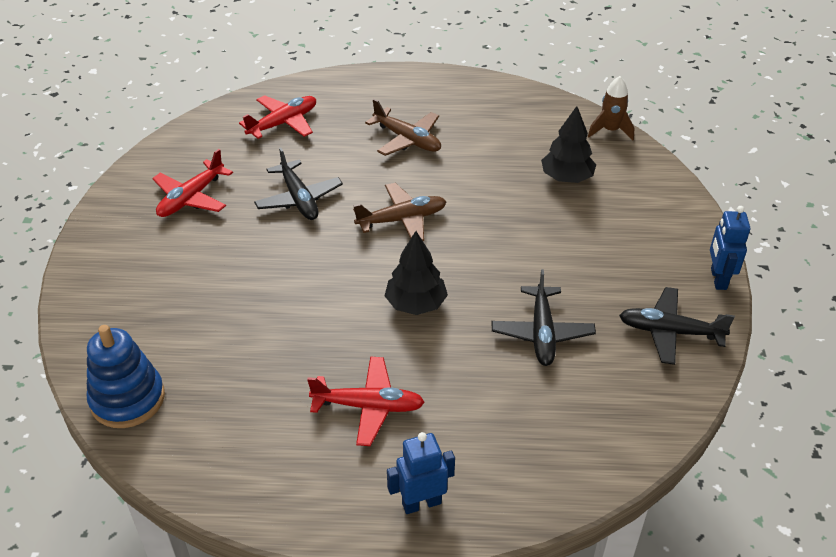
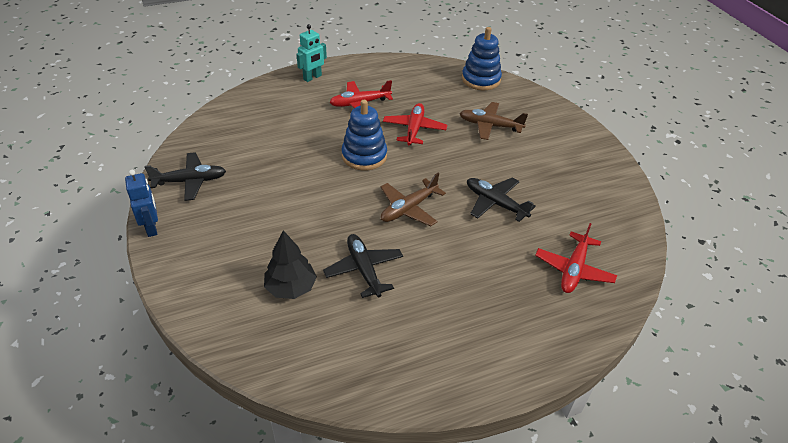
camera: 155 degrees right, 0 degrees up
(191, 198) = (569, 182): red plane -> red plane (414, 129)
(407, 140) = (453, 286): brown plane -> brown plane (490, 126)
(416, 304) = (364, 156): black tree -> blue stacking toy
(421, 503) = (312, 77): blue robot -> turquoise robot
(542, 333) = (276, 160): black plane -> black plane (364, 269)
(610, 130) = (259, 365): brown rocket -> none

